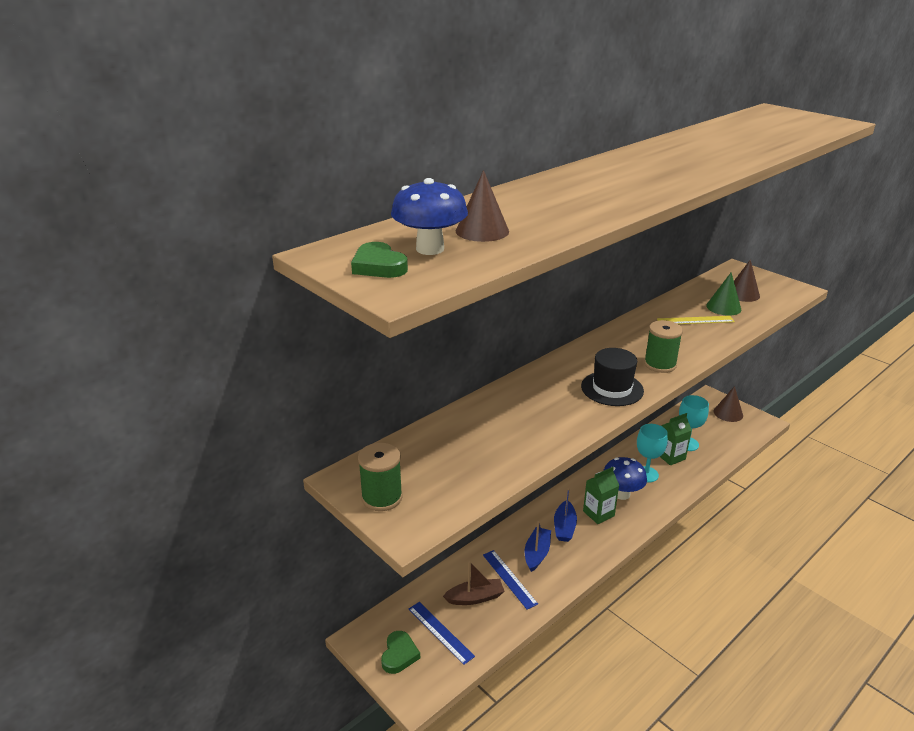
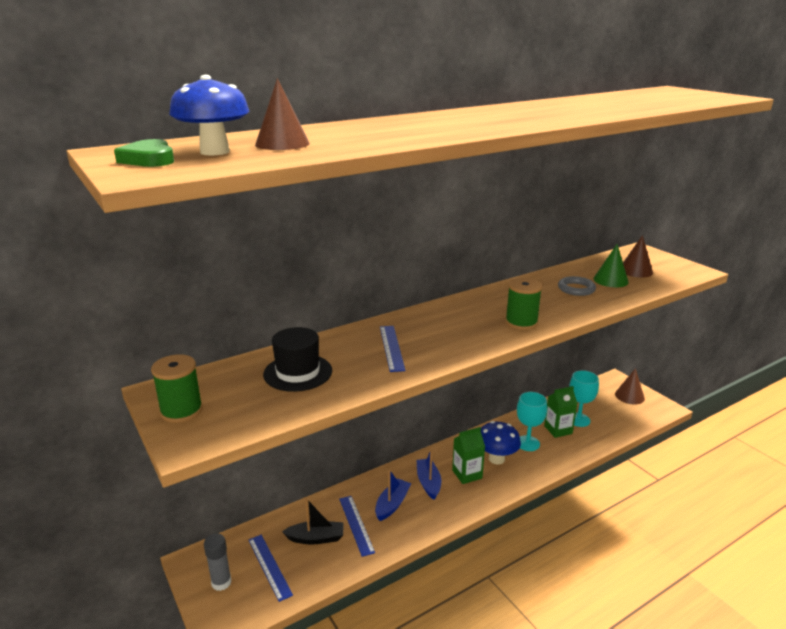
camera: 10 degrees right, 5 degrees down
(399, 655) = (221, 582): green heart -> grey glue stick
(475, 598) = (316, 538): brown boat -> black boat
(549, 405) = (391, 347): none -> blue ruler
(564, 527) = (428, 483): blue boat -> blue boat turned 150 degrees clockwise
(612, 388) = (461, 339): black hat -> black hat (298, 372)
(695, 320) = (576, 289): yellow ruler -> grey ring

